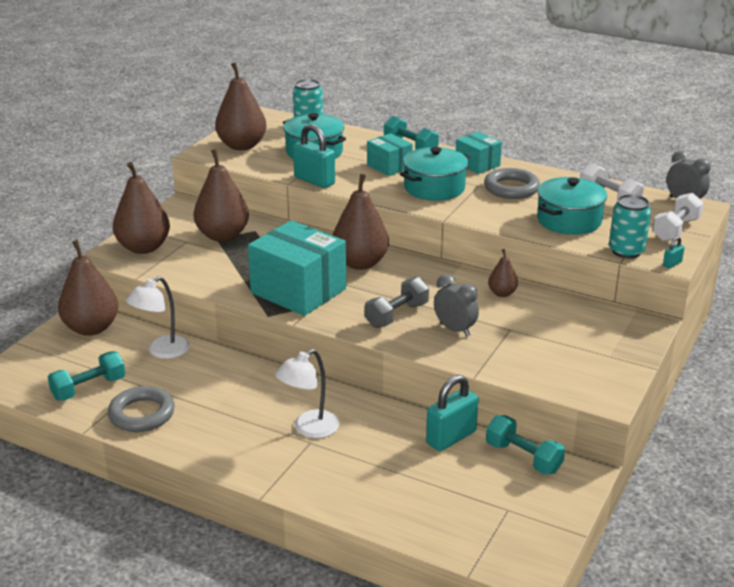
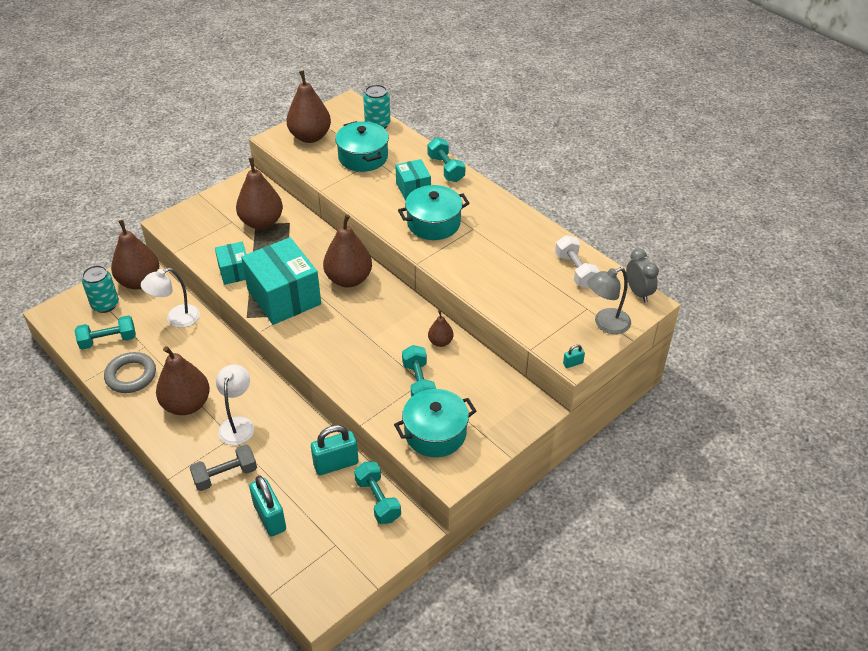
camera: 20 degrees right, 15 degrees up
(143, 247) = (196, 221): brown pear -> brown pear (186, 404)
(309, 429) = (238, 424): white lamp -> white lamp turned 120 degrees clockwise
(314, 180) = (342, 192): turquoise padlock -> turquoise padlock (270, 517)
(397, 315) = (343, 343): grey dumbbell -> grey dumbbell (225, 475)
(454, 329) = (378, 371): grey clock -> none
(477, 164) = (488, 203): turquoise box -> turquoise box (235, 271)
(507, 330) = (419, 383): none -> turquoise dumbbell
(511, 188) = (498, 239): grey ring -> none
(569, 220) = (520, 290): turquoise pot -> turquoise pot (435, 433)
(626, 251) = (544, 338): turquoise can -> turquoise can (105, 305)
(675, 230) = (606, 324): white dumbbell -> grey lamp

